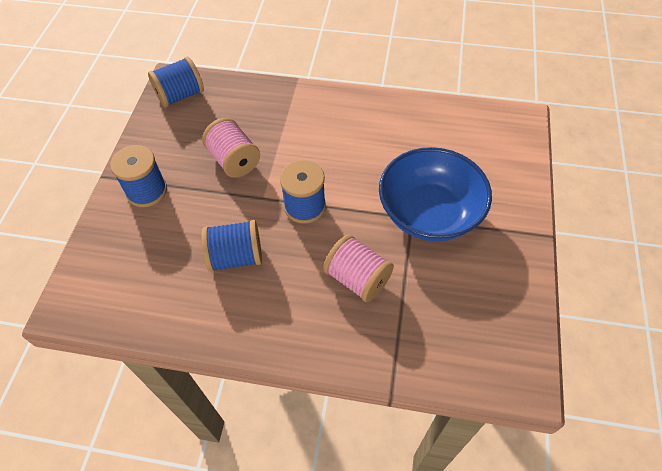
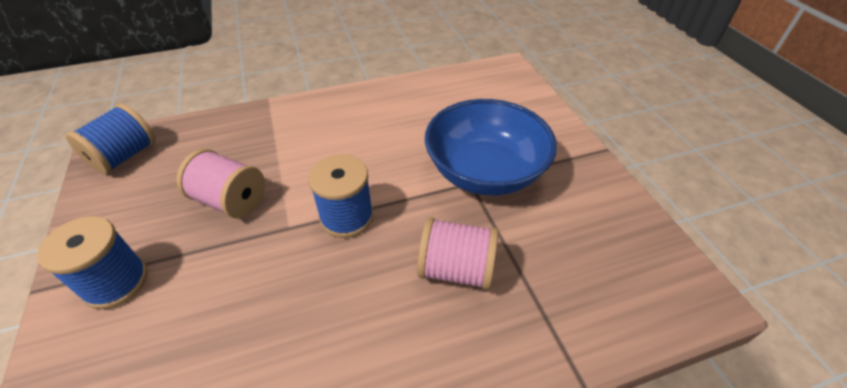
camera: 30 degrees left, 10 degrees down
(236, 257) = (288, 312): blue spool -> none

